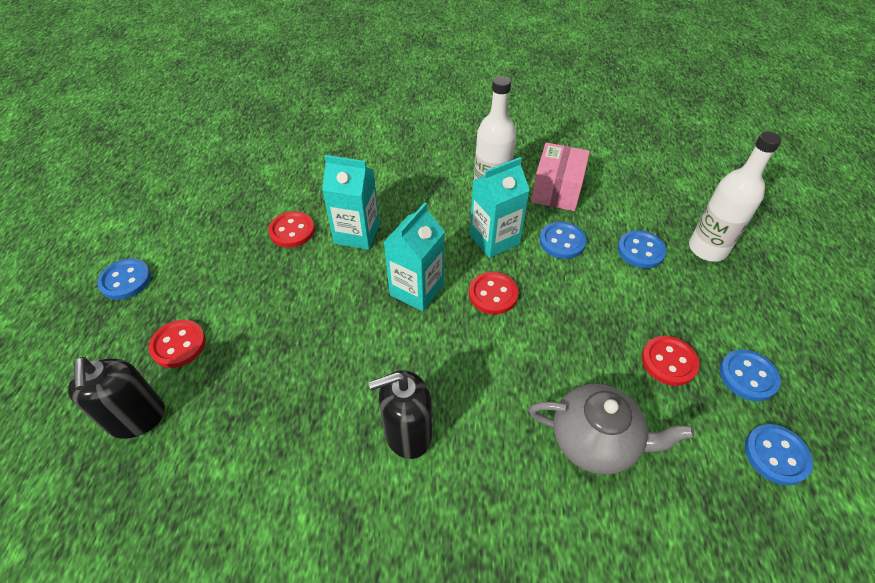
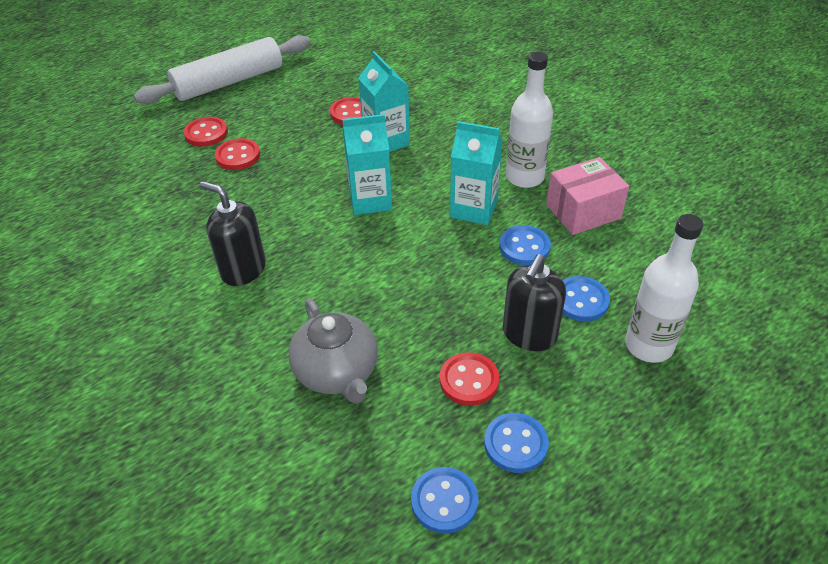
camera: 50 degrees right, 5 degrees down
(126, 280) = (229, 82): blue button -> white rolling pin
(137, 418) = (142, 155): black soap dispenser -> black soap dispenser (529, 334)
(493, 294) = (415, 240): red button -> red button (238, 156)

